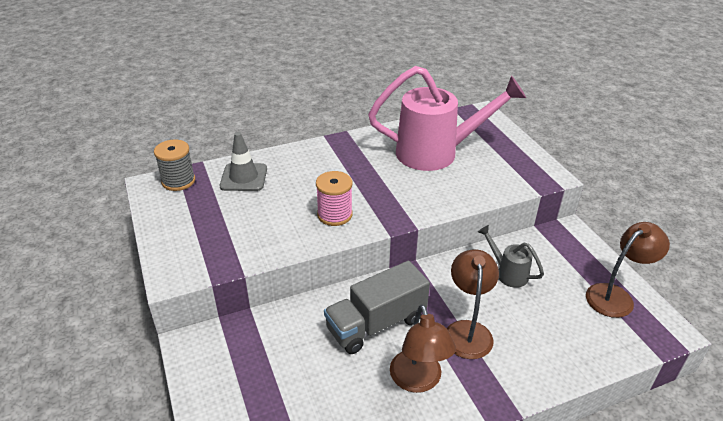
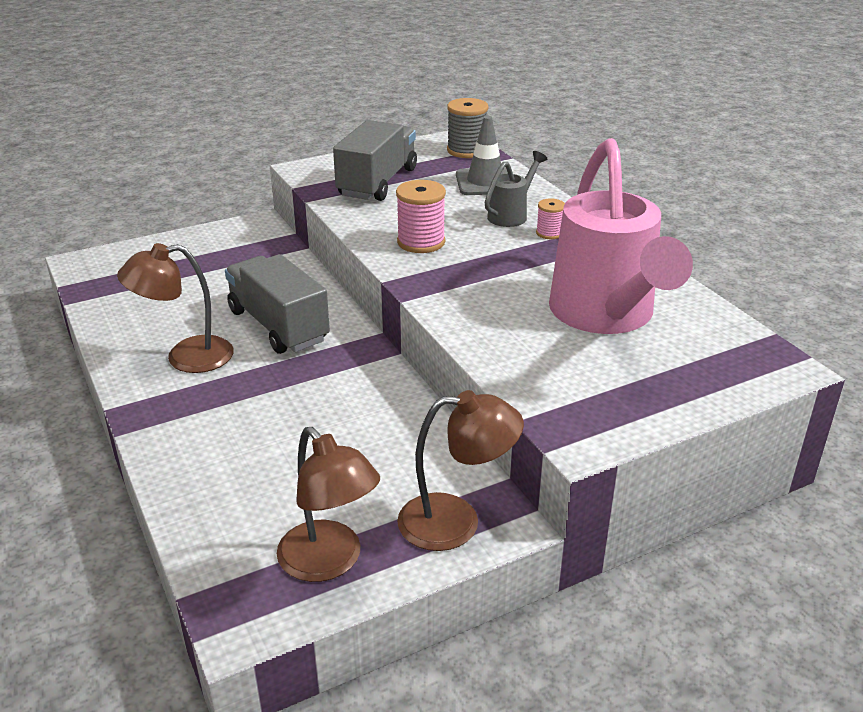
camera: 85 degrees right, 5 degrees down
(222, 232) = (377, 182): none -> grey truck
(333, 159) = (549, 233): none -> pink spool
(467, 330) = (261, 395): brown lamp -> brown lamp (456, 522)
(507, 273) = (379, 438): grey watering can -> grey watering can (511, 215)

